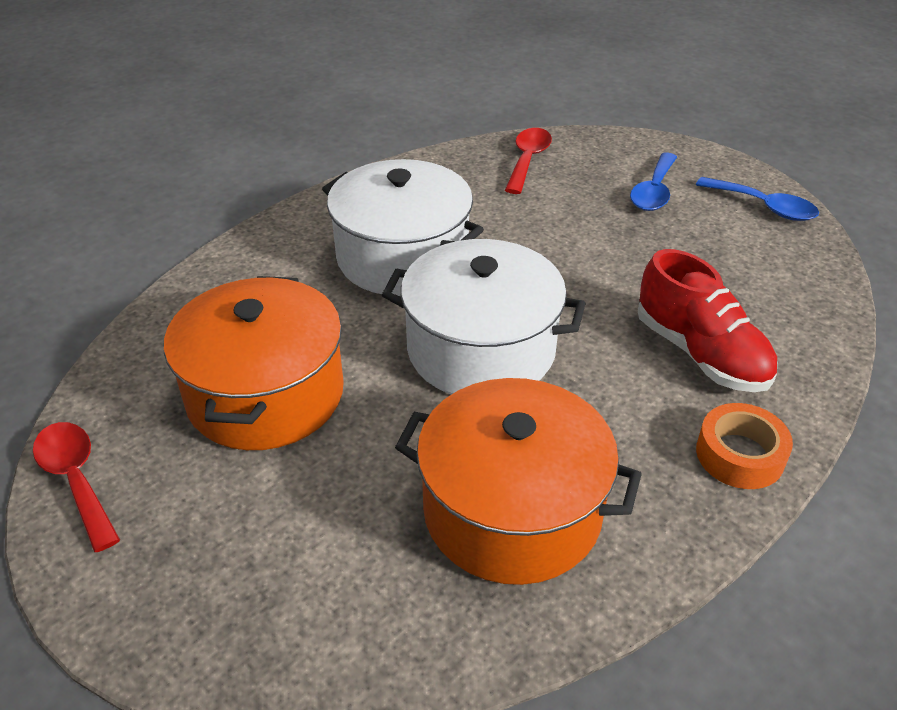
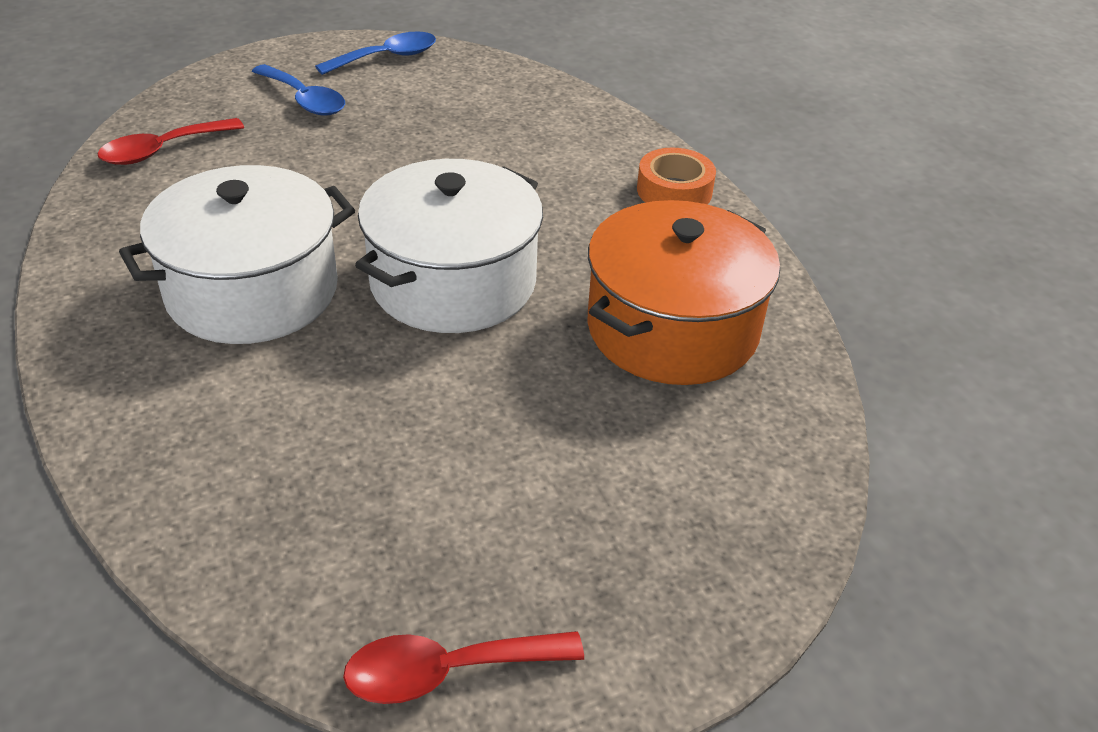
camera: 70 degrees left, 0 degrees up
(265, 394) = (409, 461): orange pot -> none
(527, 160) = (162, 150): red spoon -> red spoon turned 75 degrees counterclockwise
(700, 353) = (550, 164): red shoe -> none

